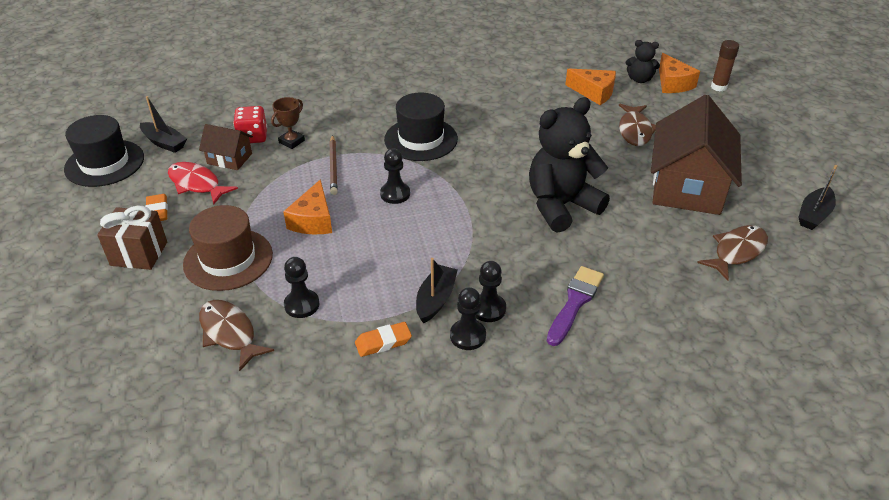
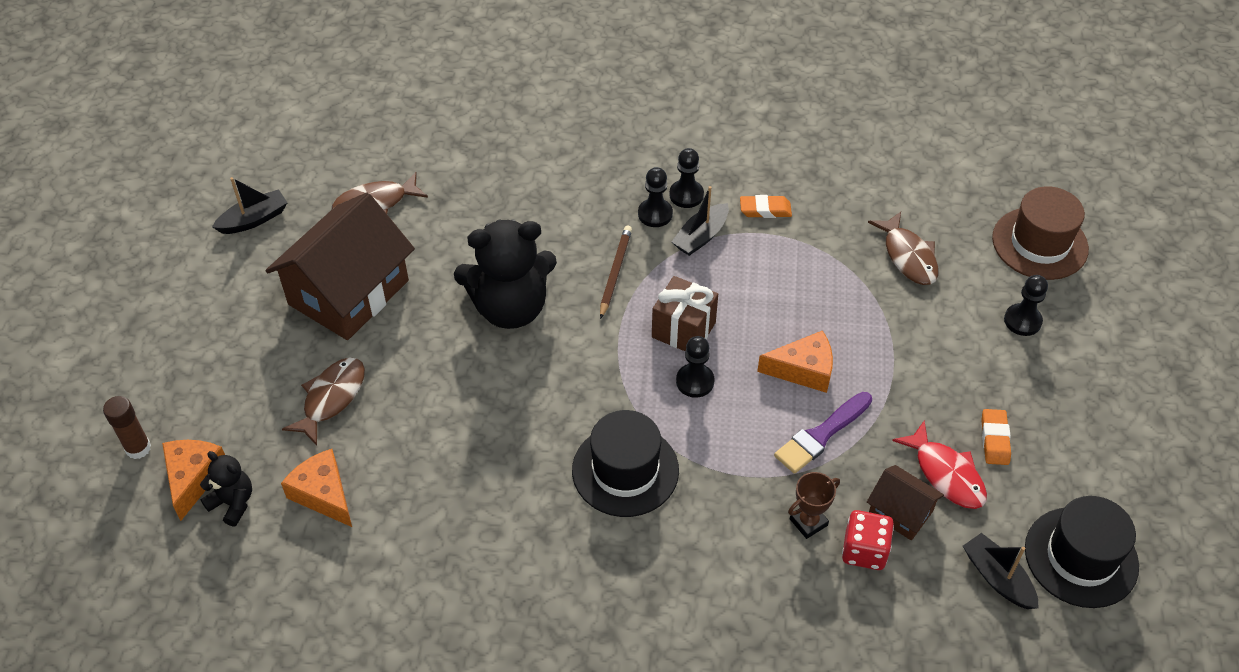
camera: 160 degrees left, 10 degrees up
(139, 253) = (1010, 379): brown gift -> brown gift (683, 330)
(228, 259) = (907, 342): brown hat -> brown hat (1040, 243)
(302, 305) = (834, 267): black pawn -> black pawn (1022, 321)
(313, 220) = (803, 370): orange cheese -> orange cheese turned 60 degrees clockwise
(333, 166) = (760, 453): brown pencil -> brown pencil (615, 272)
(575, 302) = (571, 198): purple brush -> purple brush (821, 435)

